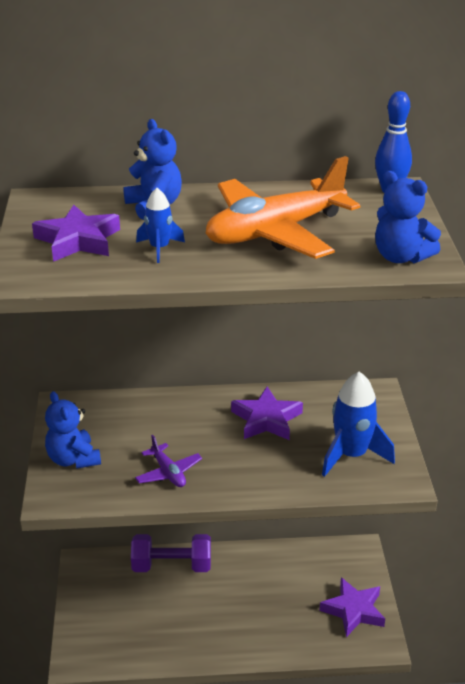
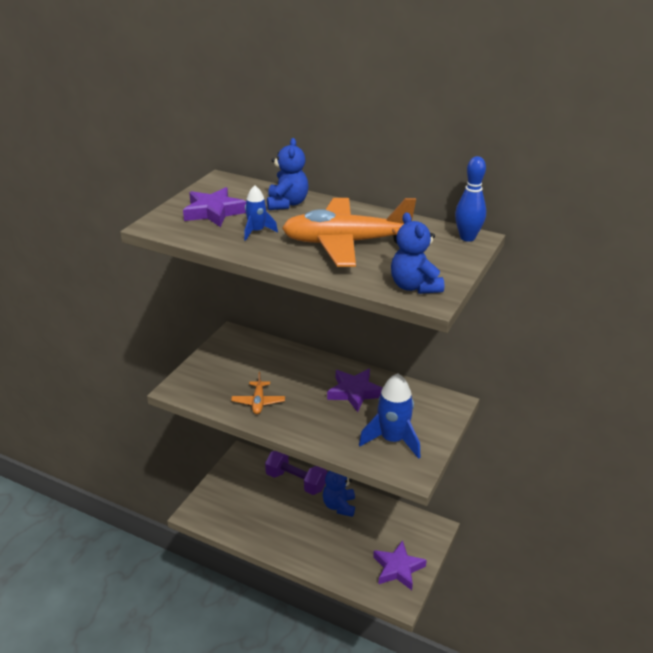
camera: 30 degrees right, 0 degrees up
(73, 459) = (209, 370): blue teddy bear -> blue teddy bear (339, 506)
(168, 472) = (258, 402): purple plane -> orange plane

